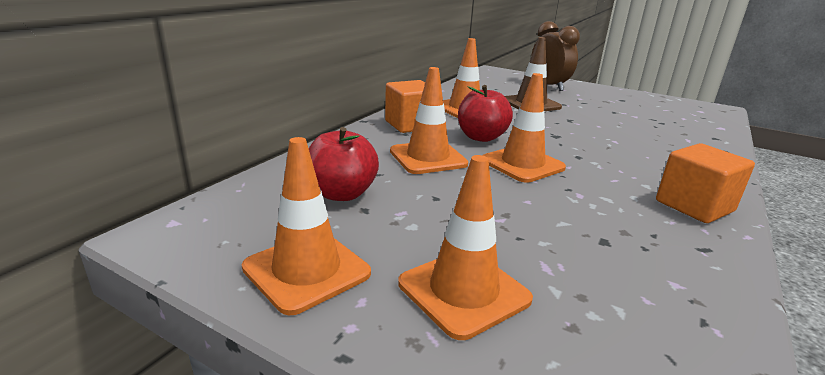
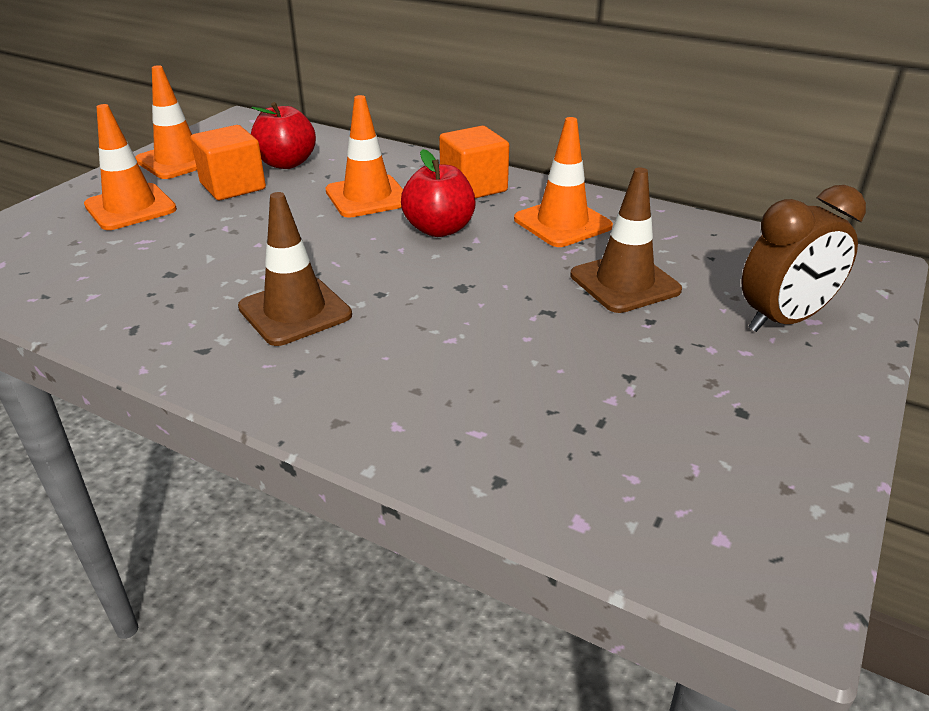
camera: 90 degrees right, 10 degrees up
(522, 164) = (351, 249): orange traffic cone -> none
(622, 182) = (295, 311): none -> brown traffic cone
(694, 206) = (220, 351): orange cube -> orange cube (233, 186)

